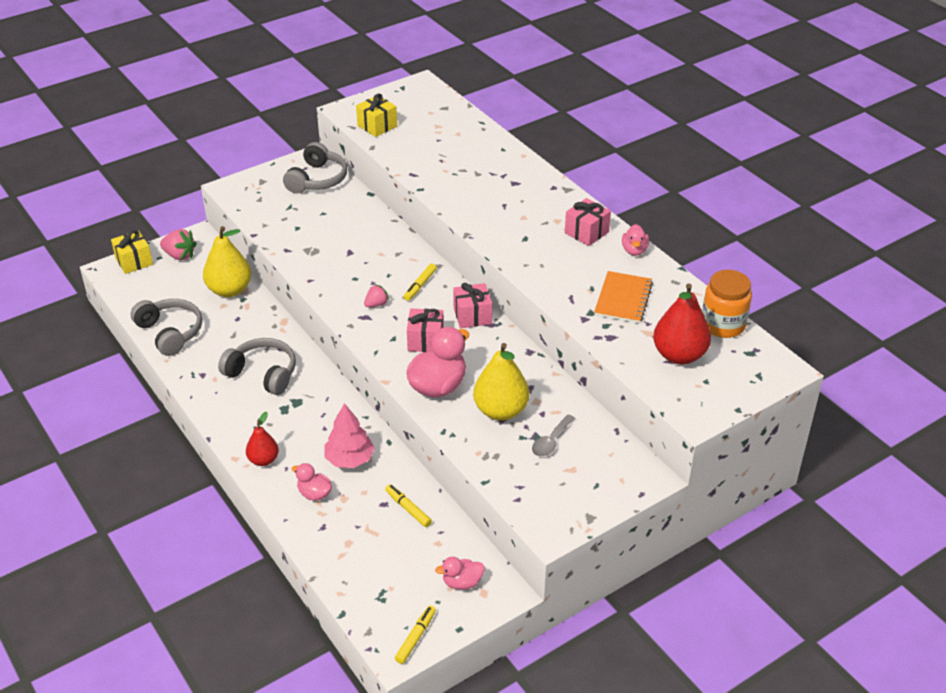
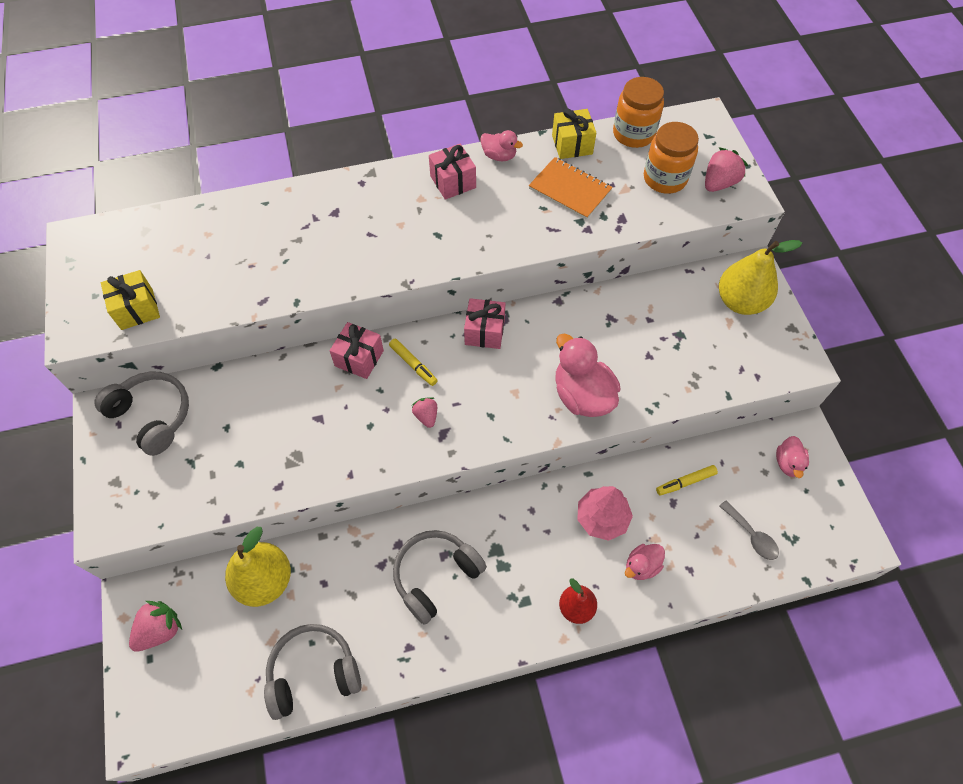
camera: 70 degrees left, 20 degrees up
(134, 261) = (139, 696): yellow gift -> yellow gift (572, 144)
(416, 637) = (845, 522): yellow marker -> none
(425, 340) = (507, 386): pink gift -> pink gift (359, 358)
(500, 411) = (635, 352): yellow pear -> yellow pear (740, 302)
(551, 441) = (689, 325): grey spoon -> grey spoon (751, 535)
(679, 355) = (665, 178): red pear -> orange jar
(699, 393) = (719, 183): none -> pink strawberry

